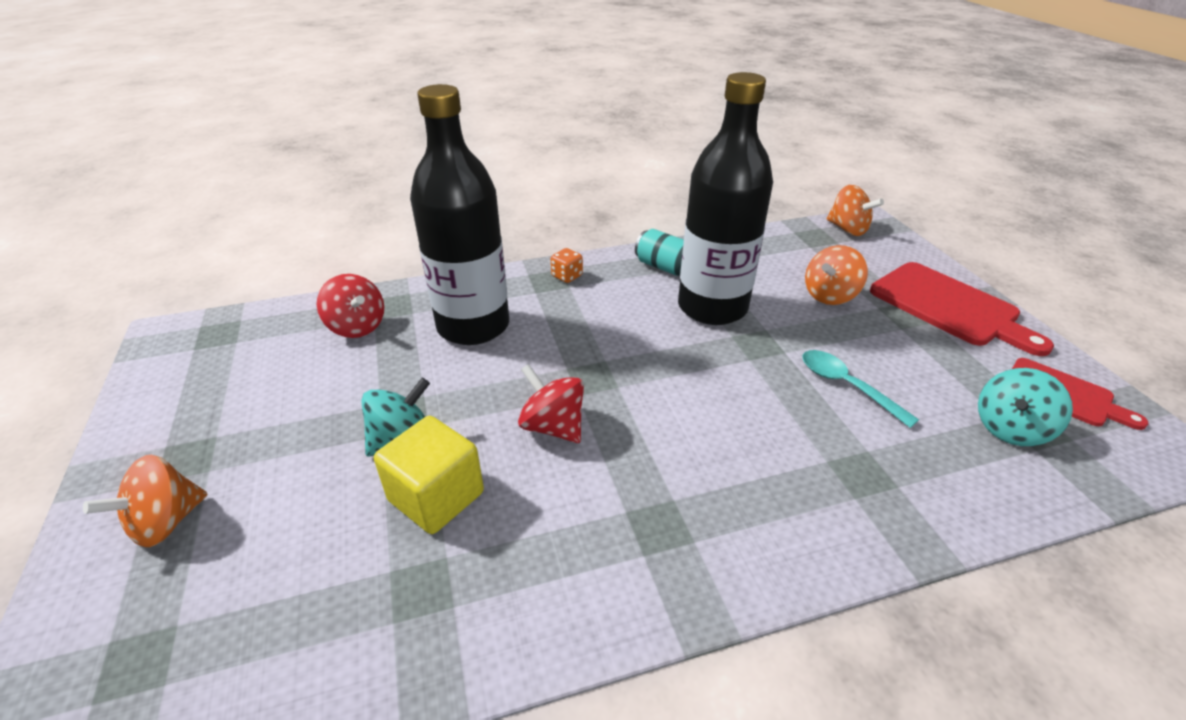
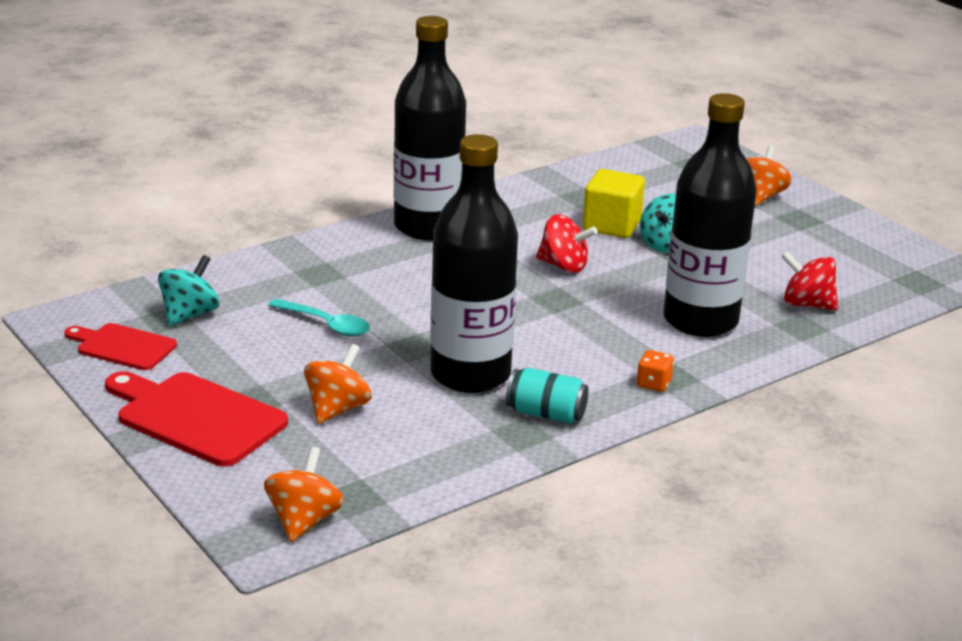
camera: 160 degrees right, 10 degrees down
(700, 553) = (428, 227): none -> black bottle
(847, 229) = (304, 521): orange spinning top -> orange spinning top turned 75 degrees clockwise

